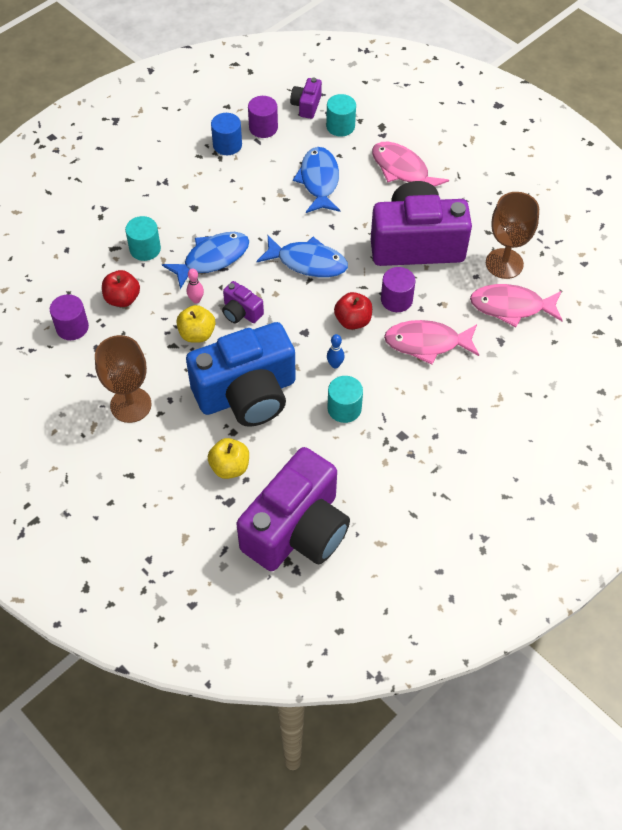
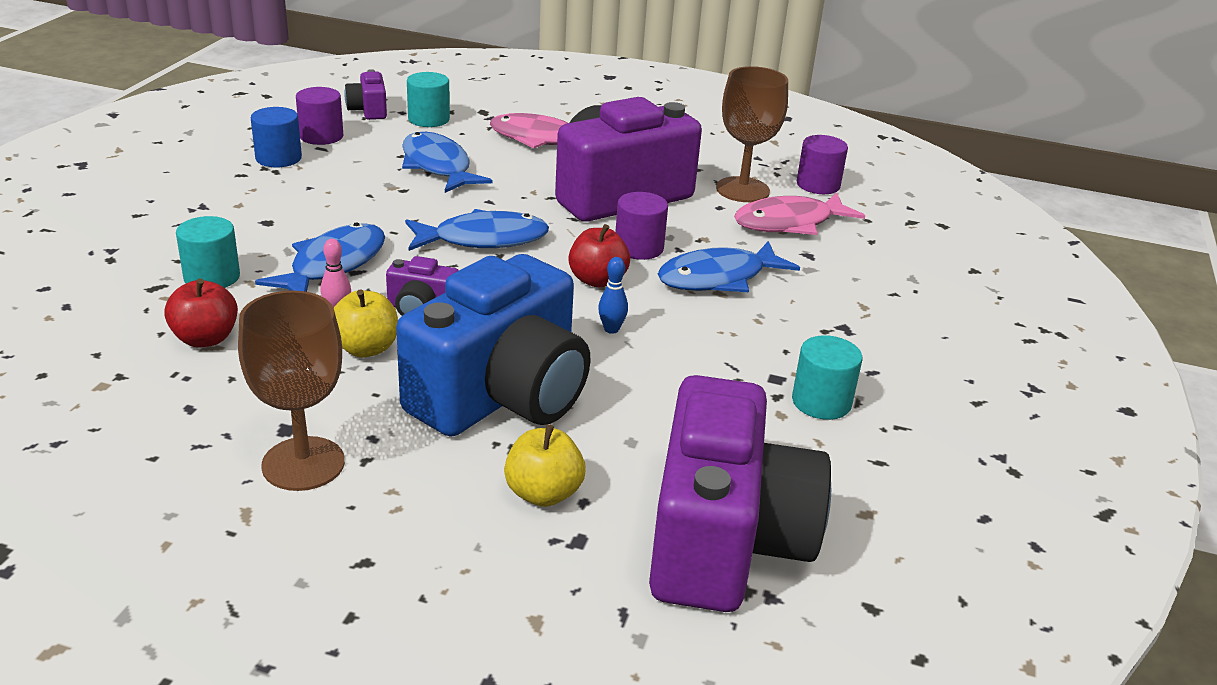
camera: 30 degrees left, 25 degrees down
(72, 327) = (127, 393): purple cylinder -> purple cylinder (818, 185)
(344, 408) = (667, 372): turquoise cylinder -> turquoise cylinder (821, 402)
(427, 343) = (718, 278): pink fish -> blue fish

